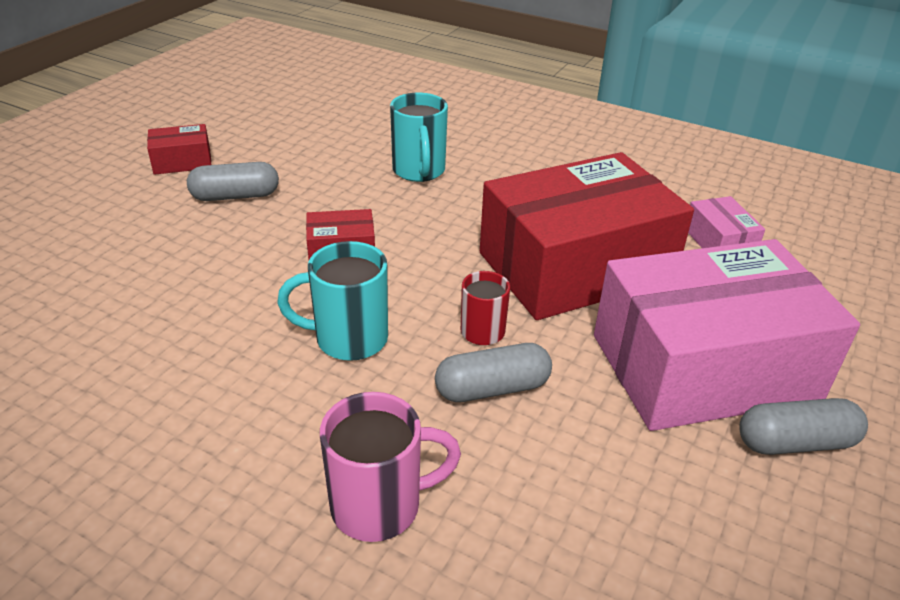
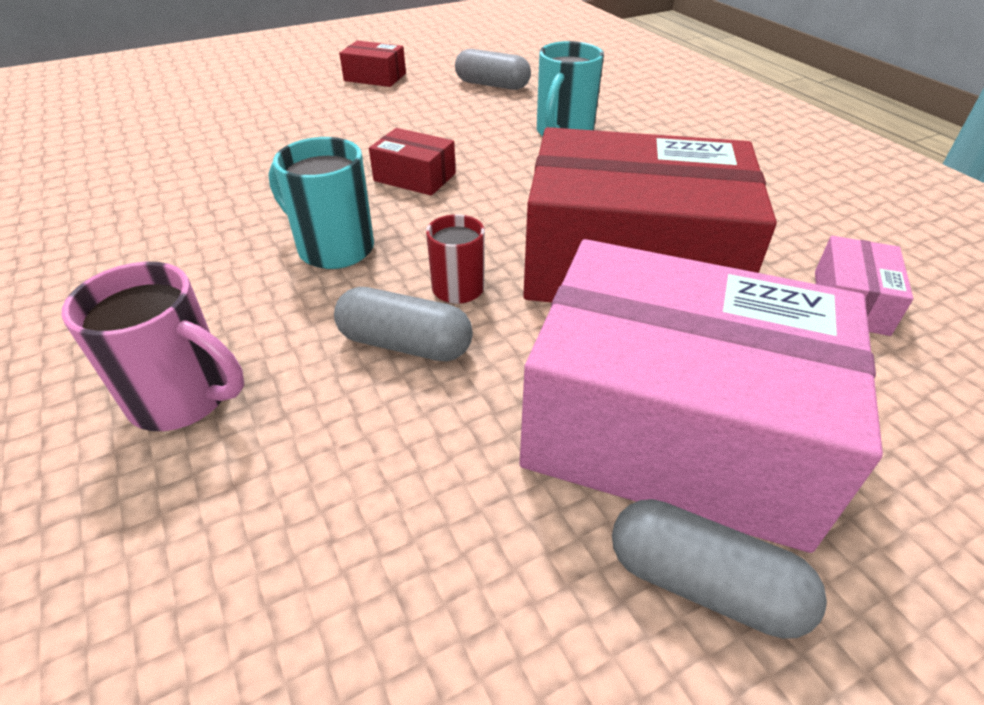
camera: 35 degrees right, 5 degrees up
(235, 196) = (383, 111): grey capsule -> grey capsule (492, 85)

